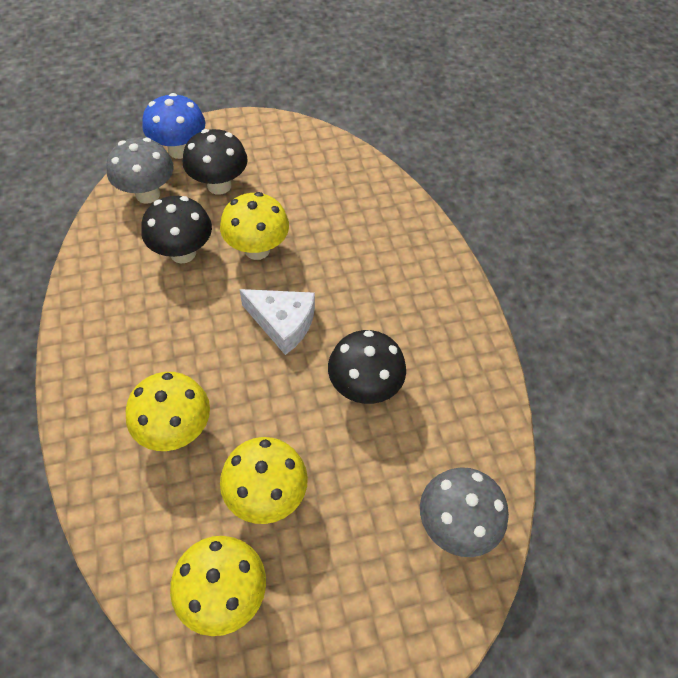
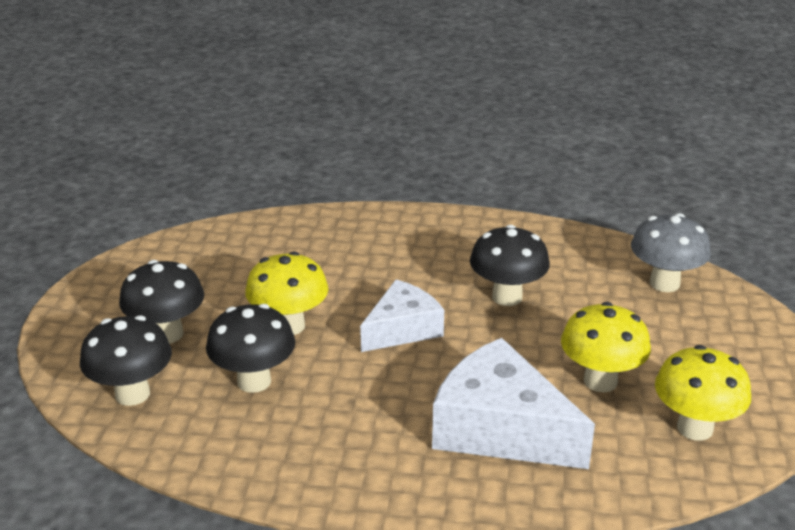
camera: 65 degrees left, 25 degrees down
(148, 194) = (132, 394): grey mushroom -> black mushroom
(176, 430) = (500, 429): yellow mushroom -> white cheese
(179, 150) = (77, 354): blue mushroom -> none

